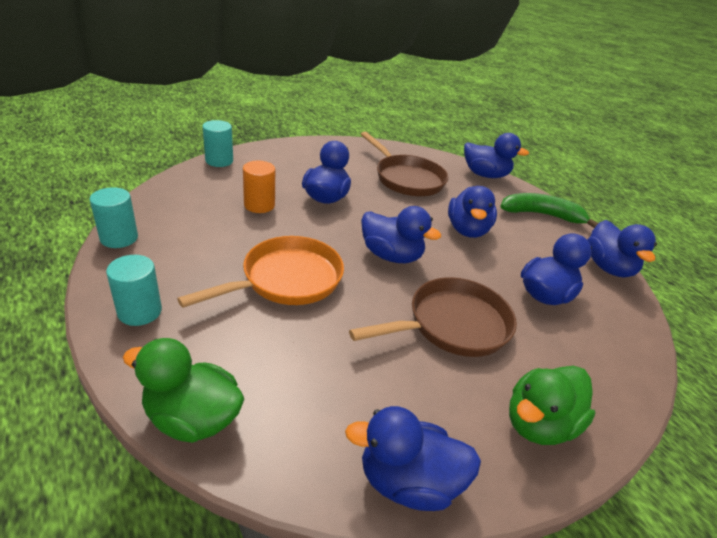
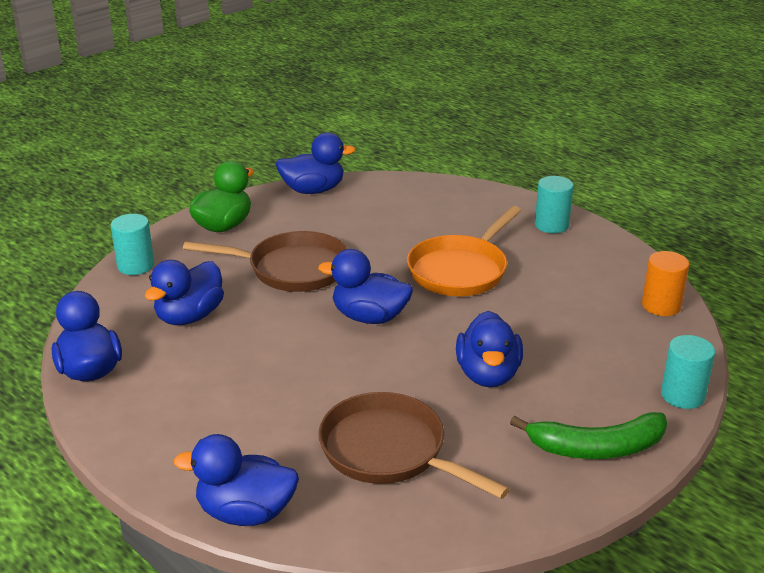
camera: 170 degrees right, 5 degrees down
(119, 238) = (644, 268): turquoise cylinder -> turquoise cylinder (135, 266)
(192, 418) = (456, 189): green duck -> none
(259, 205) = (558, 339): orange cylinder -> orange cylinder (661, 306)
(452, 325) = (292, 269): brown pan -> brown pan turned 135 degrees counterclockwise
(467, 230) = (279, 376): blue duck -> none
(542, 215) = (156, 439): green banana -> green banana (596, 448)

